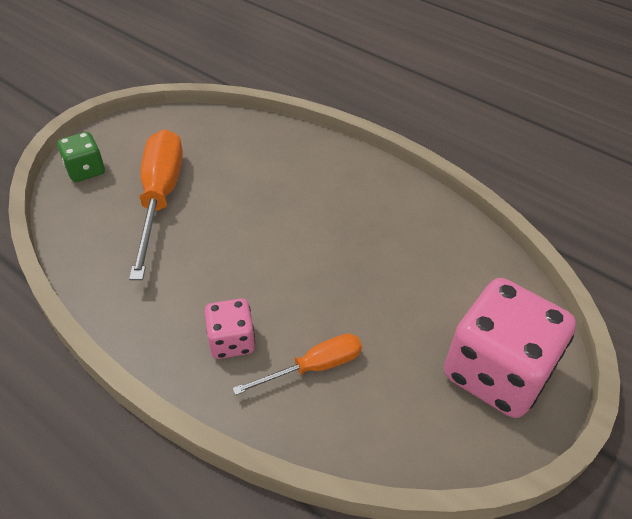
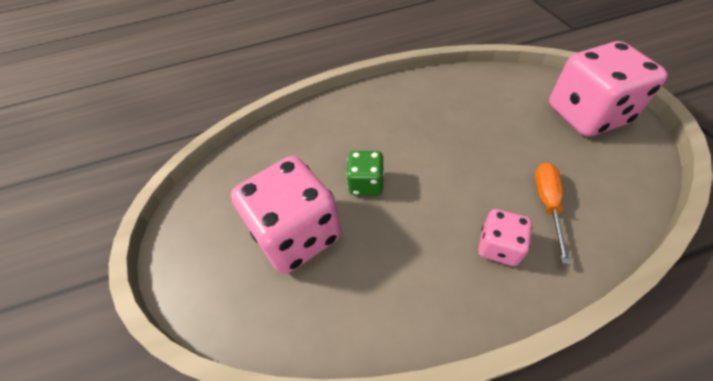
camera: 50 degrees left, 5 degrees up
(86, 170) = (207, 284): green dice -> green dice (366, 184)
(160, 198) = (297, 234): orange screwdriver -> pink dice

